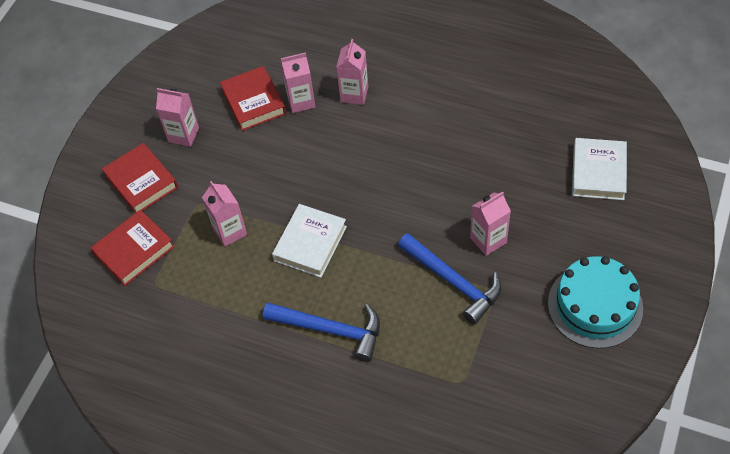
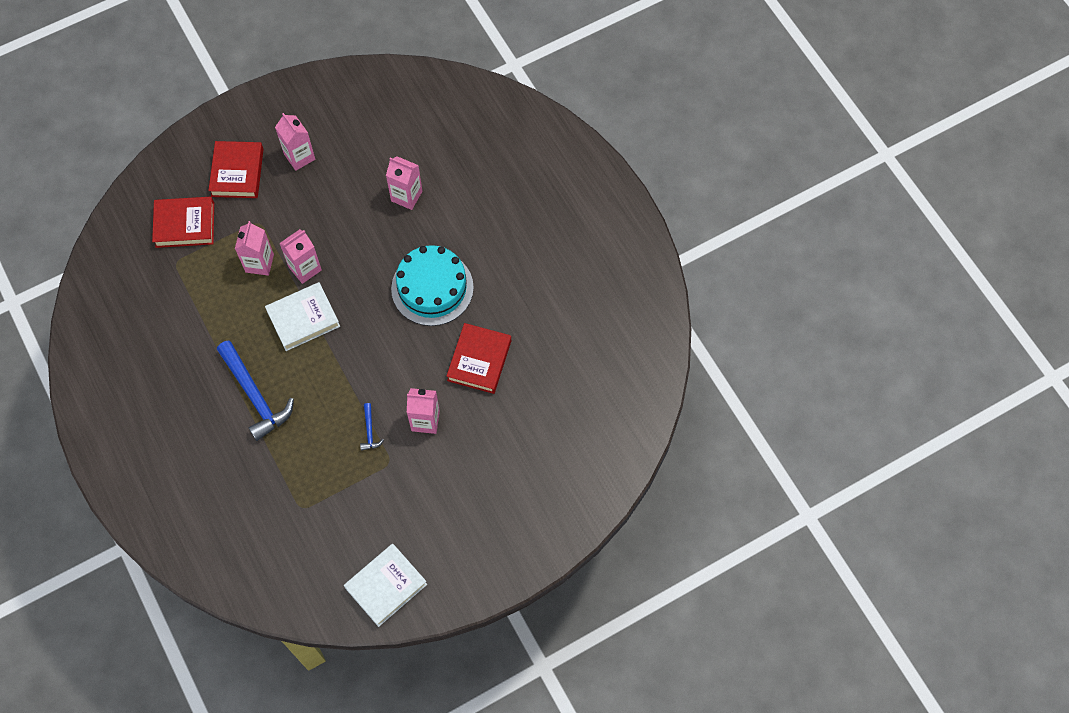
camera: 35 degrees right, 10 degrees up
(254, 102) = (373, 169): red book -> red book (479, 360)
(354, 94) = (450, 222): pink carton -> pink carton (305, 268)
(453, 281) = (369, 431): blue hammer -> blue hammer, size x0.44
(595, 305) = (446, 533): turquoise cake -> turquoise cake (432, 288)
(598, 172) = (559, 436): white book -> white book (386, 586)

